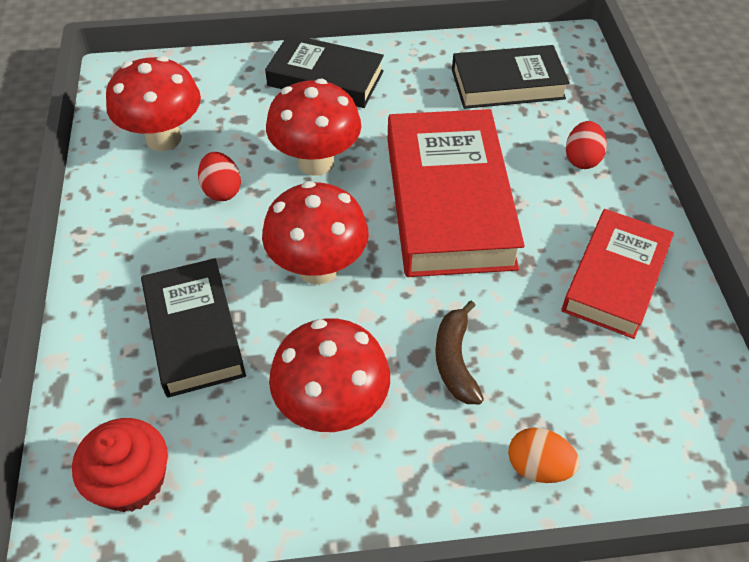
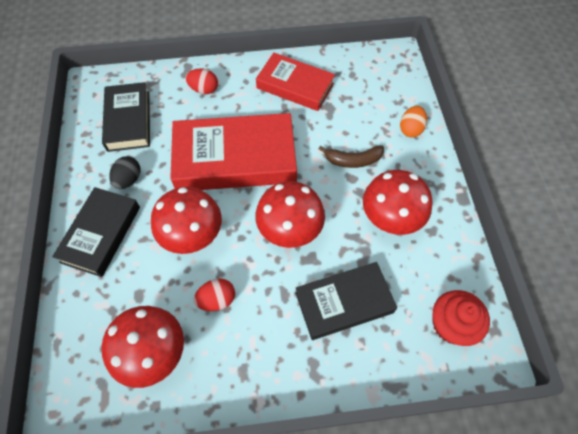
camera: 90 degrees left, 10 degrees up
(407, 94) = (129, 180): none -> black egg

